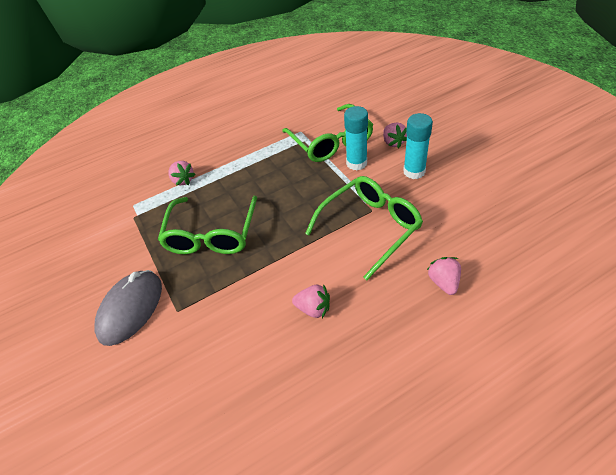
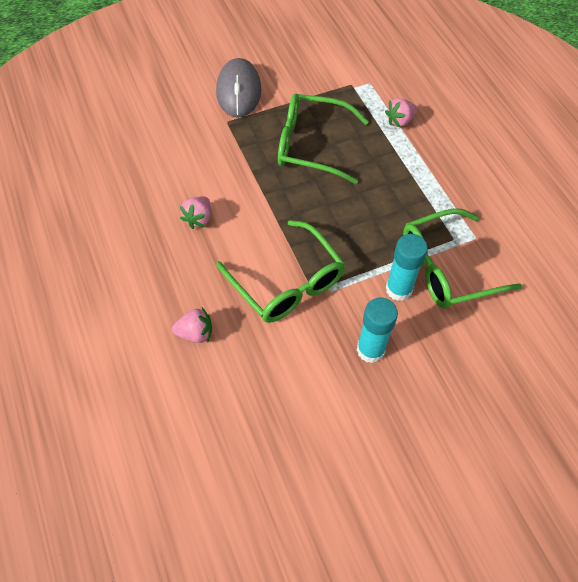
camera: 90 degrees right, 10 degrees up
(131, 309) = (239, 91): grey mouse -> grey mouse turned 60 degrees clockwise
(393, 142) = (434, 340): pink strawberry -> none

